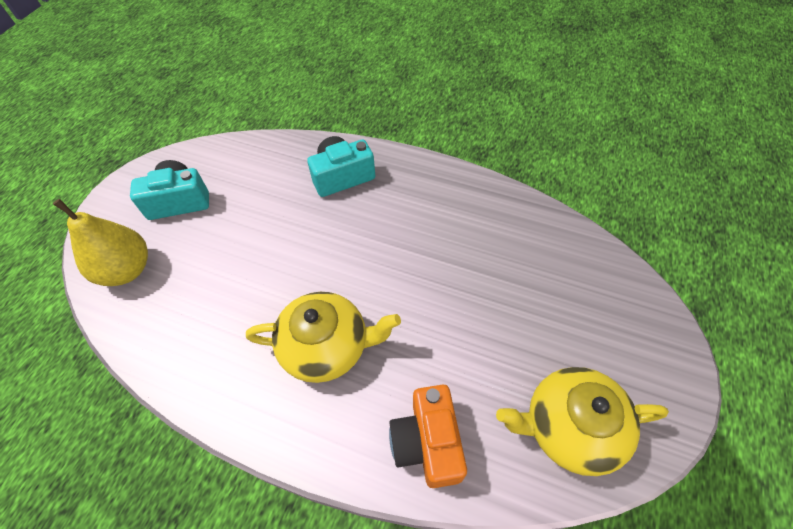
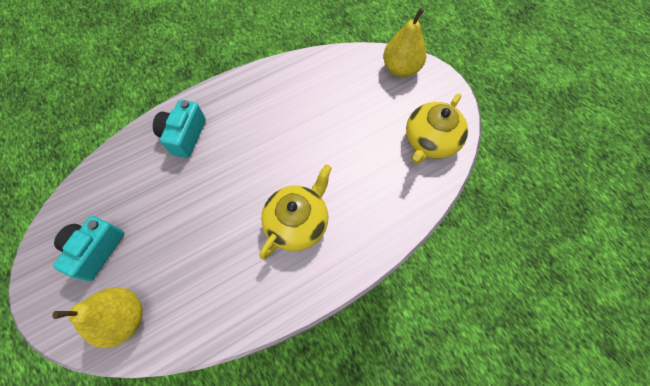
camera: 55 degrees left, 10 degrees up
(428, 442) = (391, 208): orange camera -> none
(637, 313) = (401, 69): none -> yellow pear

